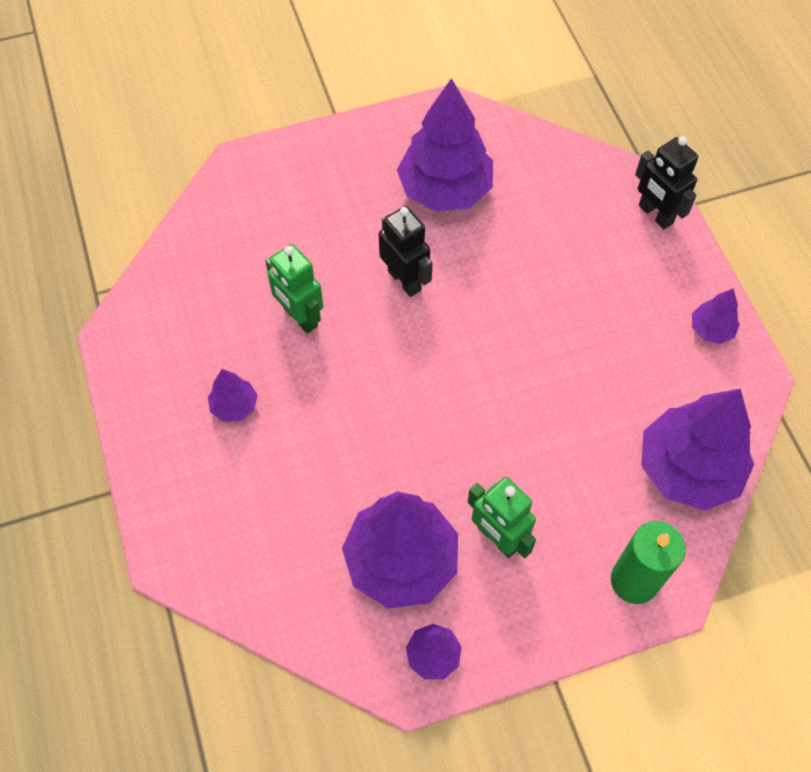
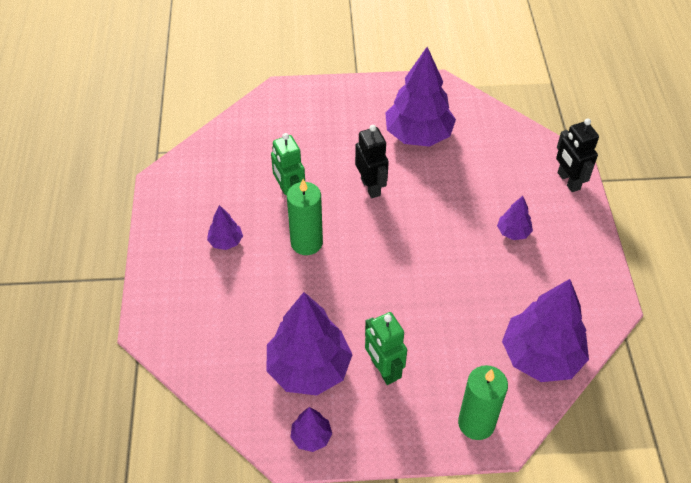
camera: 15 degrees right, 10 degrees down
(344, 382) = (306, 243): none -> green candle
(711, 329) = (587, 266): purple tree -> purple tree (513, 232)

